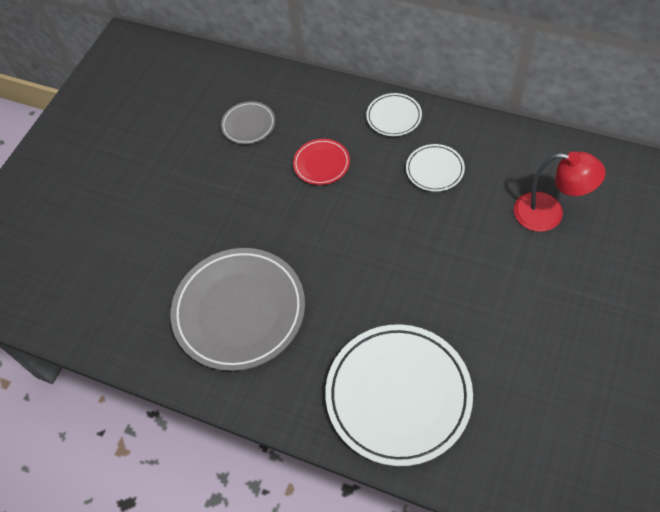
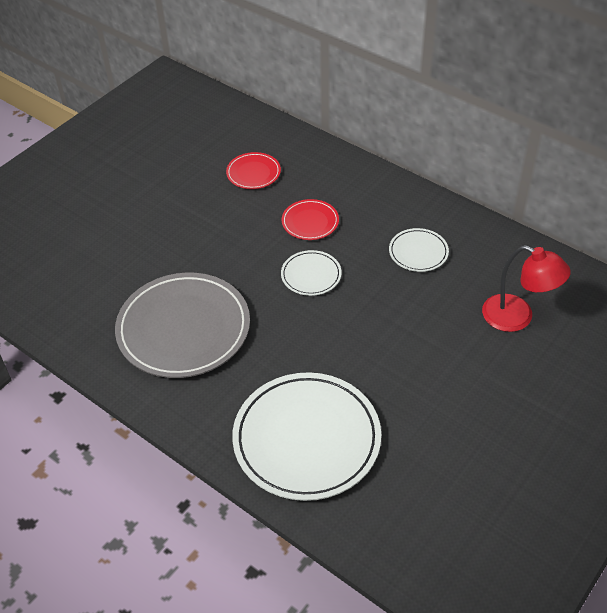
camera: 10 degrees right, 10 degrees down
(248, 125) = (253, 173): grey plate -> red plate
(394, 117) = (396, 197): white plate -> white plate (311, 275)

